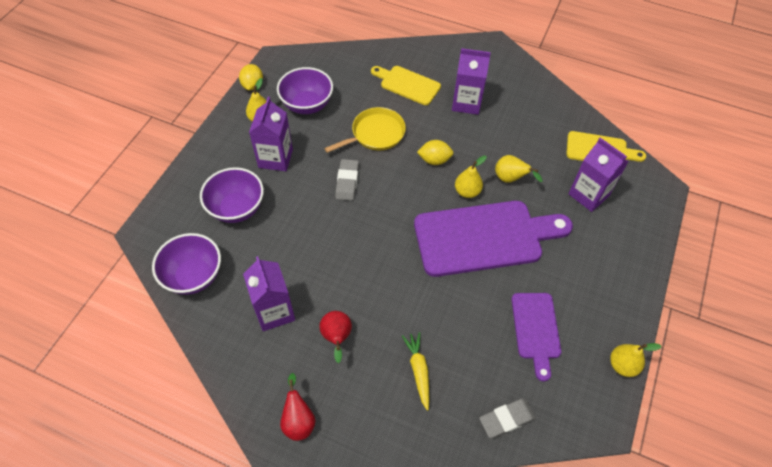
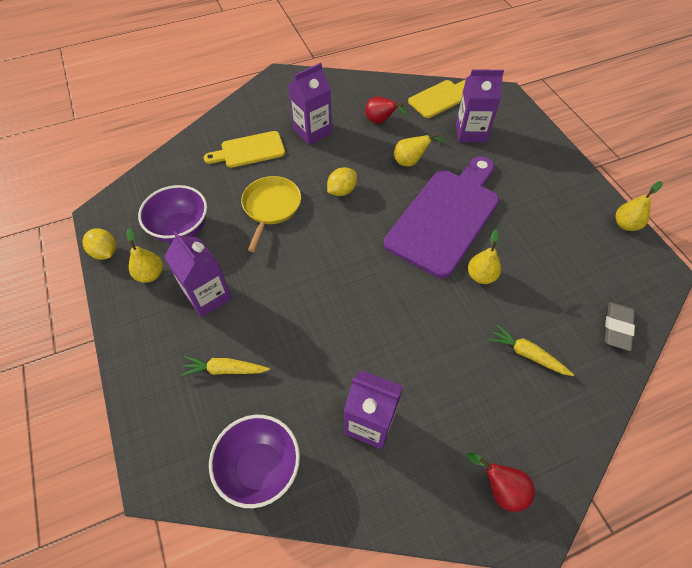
camera: 45 degrees left, 0 degrees up
(237, 208) = (225, 370): purple bowl -> yellow carrot
(337, 338) = (443, 391): red pear -> red pear (381, 122)
(347, 182) = (295, 263): grey eraser -> none
(467, 191) = (393, 194): yellow pear -> yellow pear (481, 276)
(536, 329) = (555, 249): purple cutting board -> none

